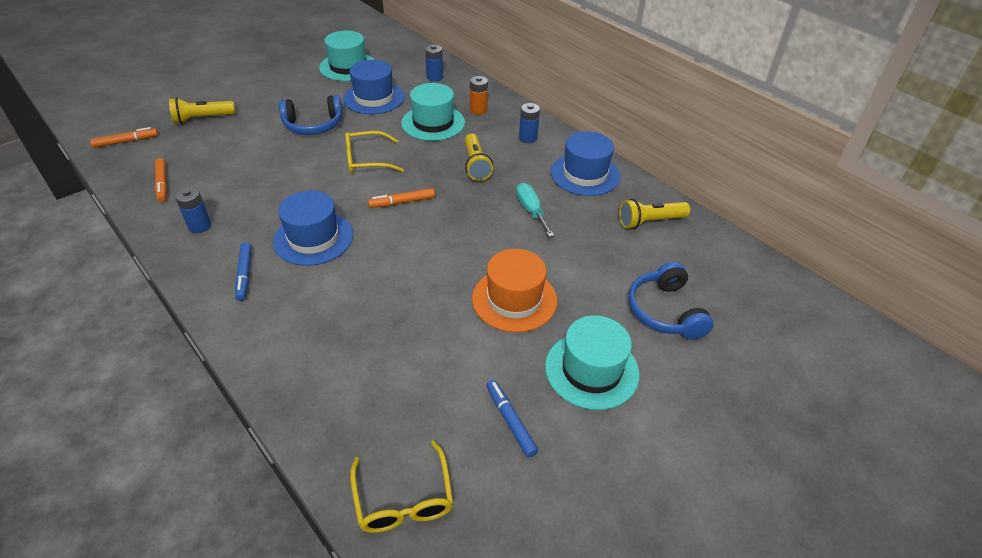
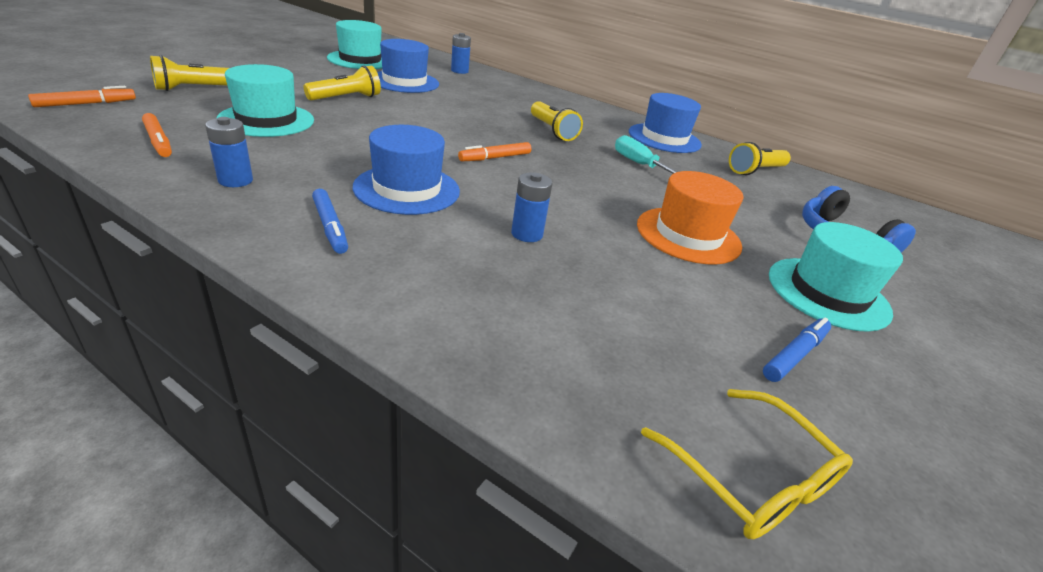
camera: 20 degrees left, 10 degrees down
(313, 125) = (346, 98): blue headphones -> yellow flashlight
(367, 160) = (430, 125): yellow glasses -> none
(433, 123) = (482, 100): turquoise hat -> turquoise hat (266, 120)
(478, 110) = (522, 93): orange battery -> none
(510, 421) = (794, 355): blue marker -> blue marker turned 90 degrees clockwise
(528, 138) = (587, 113): blue battery -> blue battery (527, 234)

